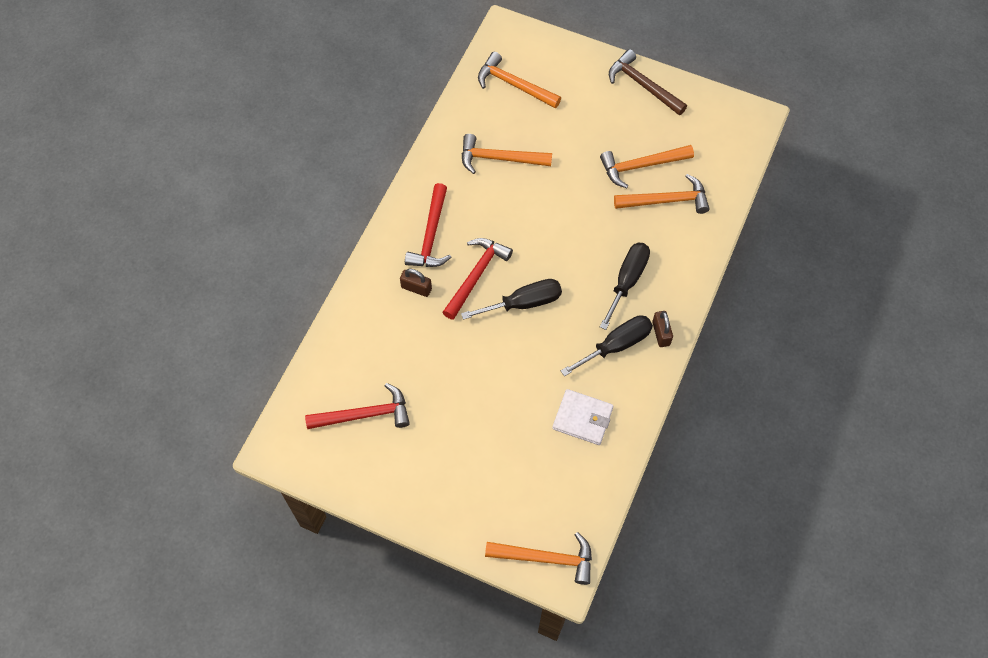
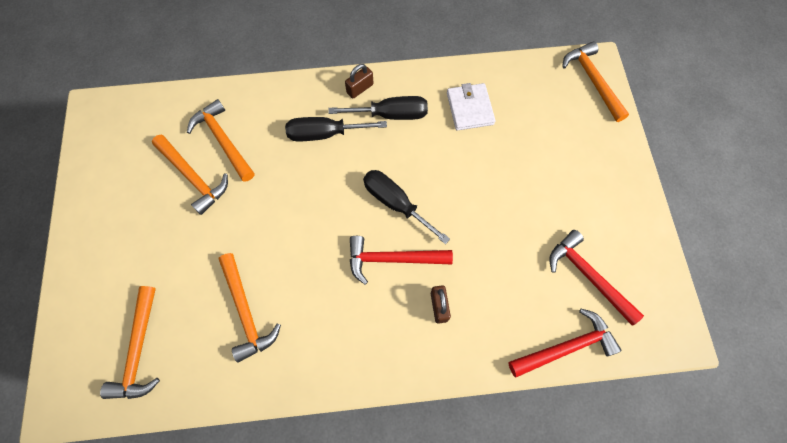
camera: 120 degrees left, 5 degrees up
(431, 235) = (374, 327): red hammer -> red hammer (566, 347)
(616, 345) = (391, 114): black screwdriver -> black screwdriver turned 150 degrees clockwise
(643, 85) = (89, 220): brown hammer -> none

